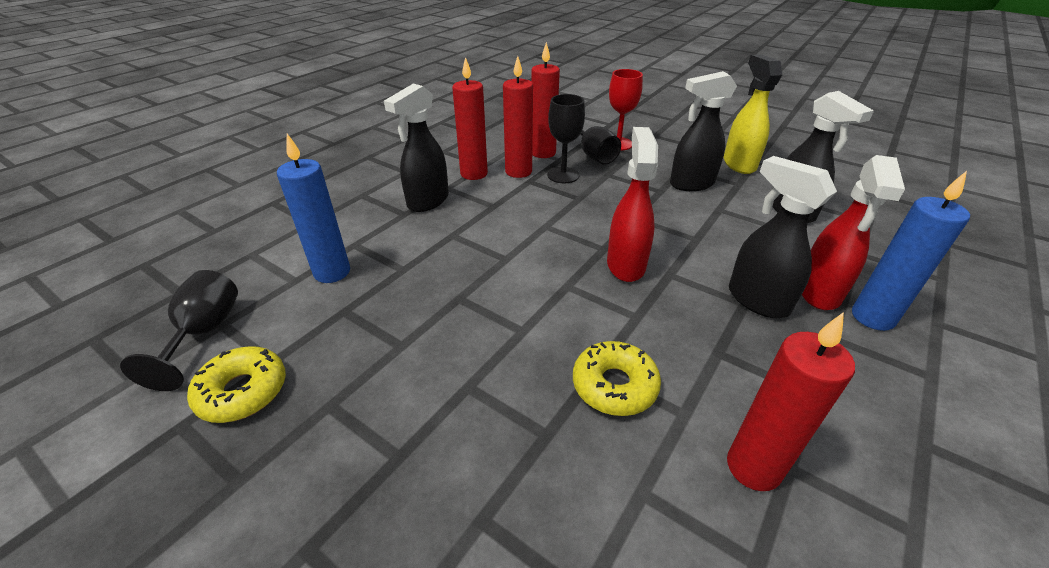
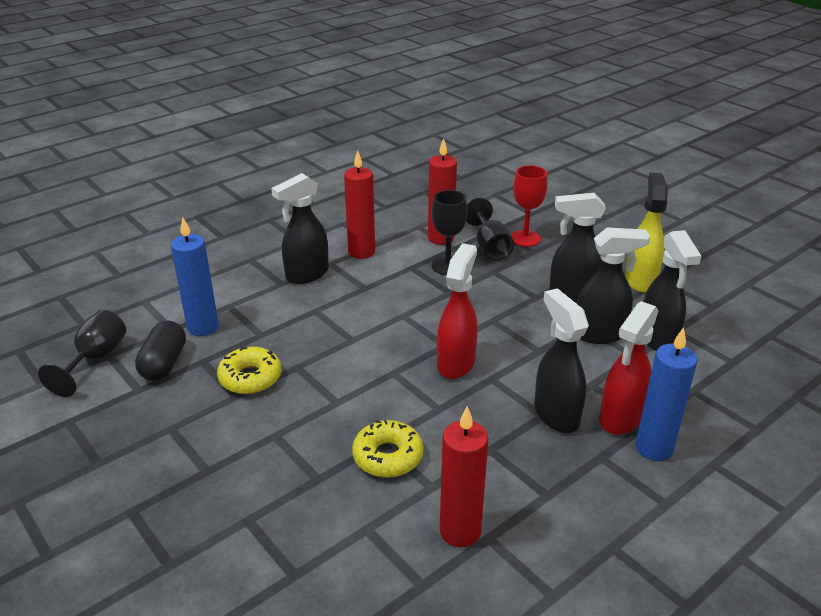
camera: 15 degrees right, 5 degrees down
(243, 391) = (113, 407): yellow donut -> yellow donut (250, 378)
(297, 322) = (164, 364): none -> black capsule
(518, 172) = (405, 256): red candle -> none
(740, 215) = (600, 334): none -> black spray bottle

